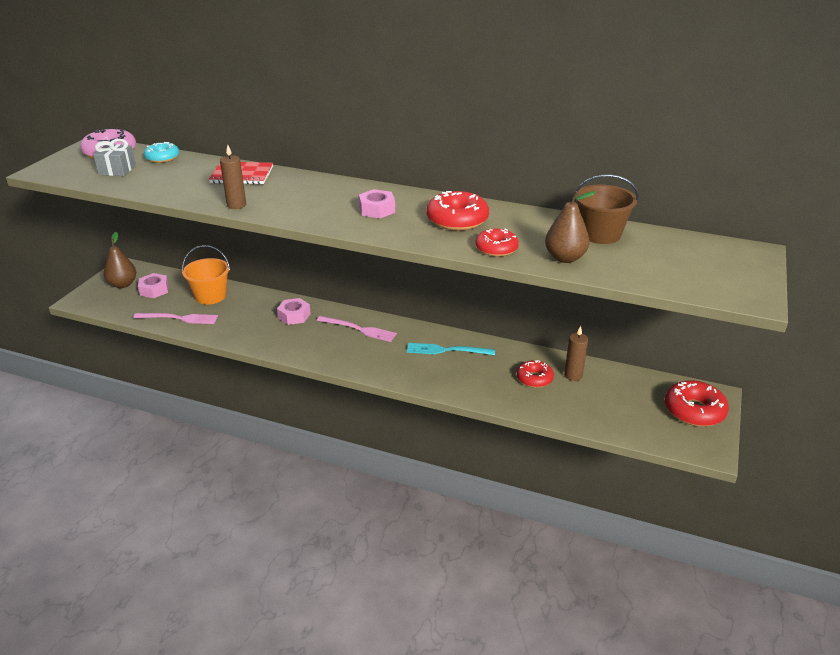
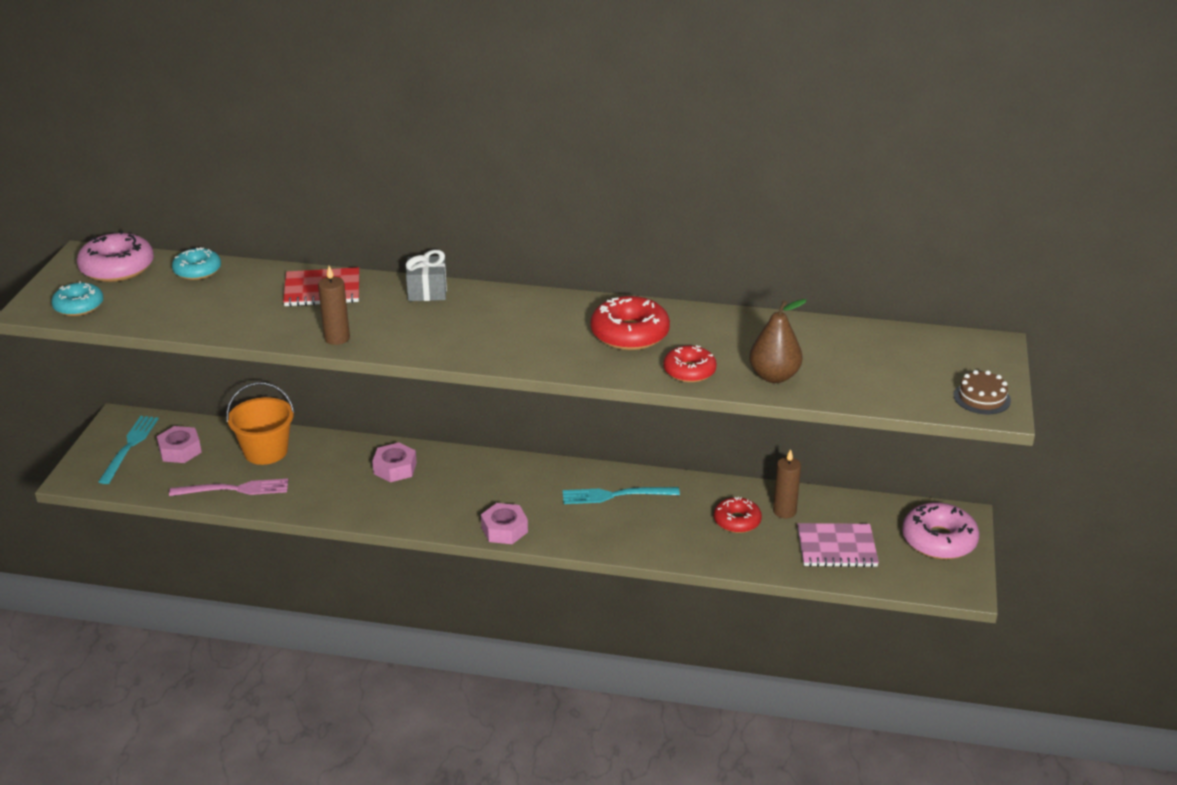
camera: 10 degrees left, 0 degrees up
(70, 172) = (79, 306): none -> turquoise donut
(117, 170) = (144, 296): grey gift -> grey gift (427, 291)
(123, 284) = (129, 447): brown pear -> turquoise fork
(359, 329) = (490, 478): pink fork -> none
(377, 210) = (523, 328): pink nut -> pink nut (504, 529)
(600, 234) = (809, 338): brown bucket -> none
(609, 407) = (836, 547): none -> pink notebook
(694, 411) = (939, 540): red donut -> pink donut
(742, 289) = (982, 398): none -> brown cake

